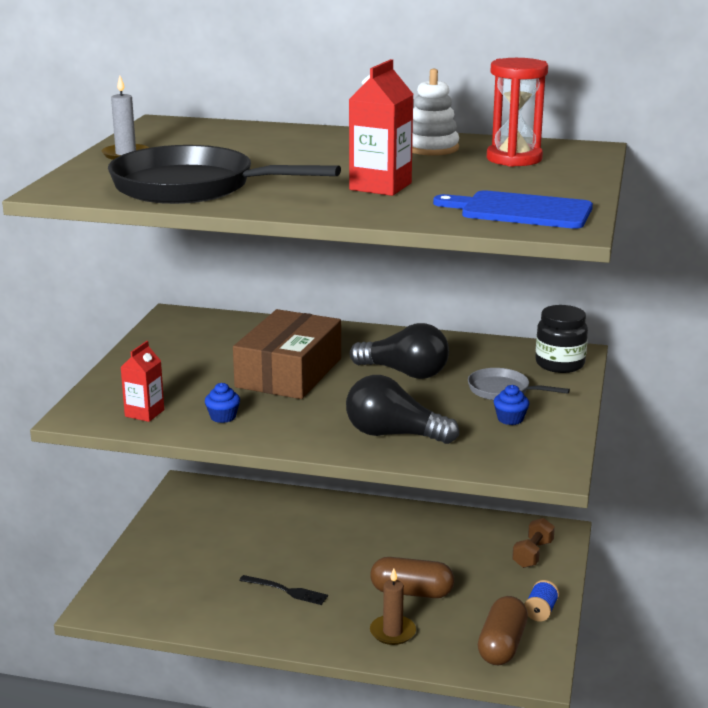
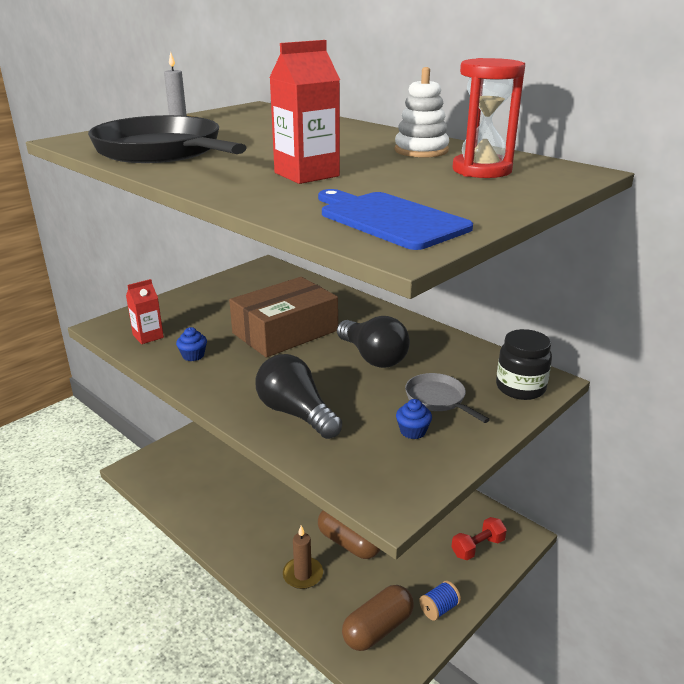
camera: 30 degrees right, 5 degrees up
(286, 590) = (261, 503): black fork -> none
(532, 554) = (477, 547): brown dumbbell -> red dumbbell

